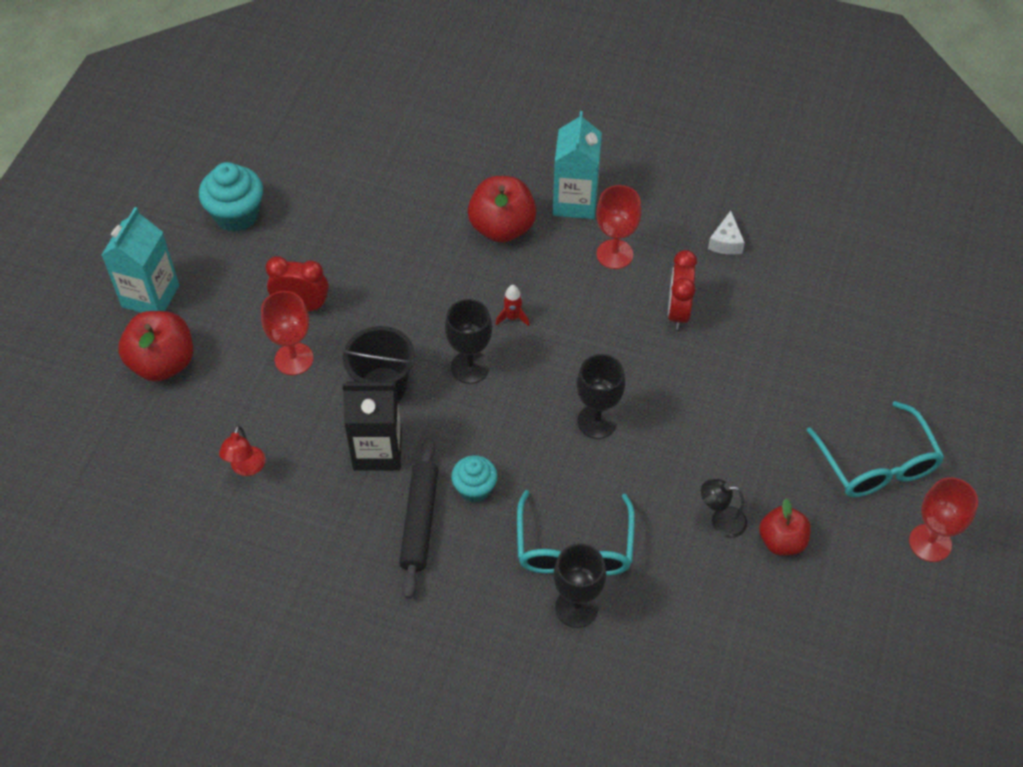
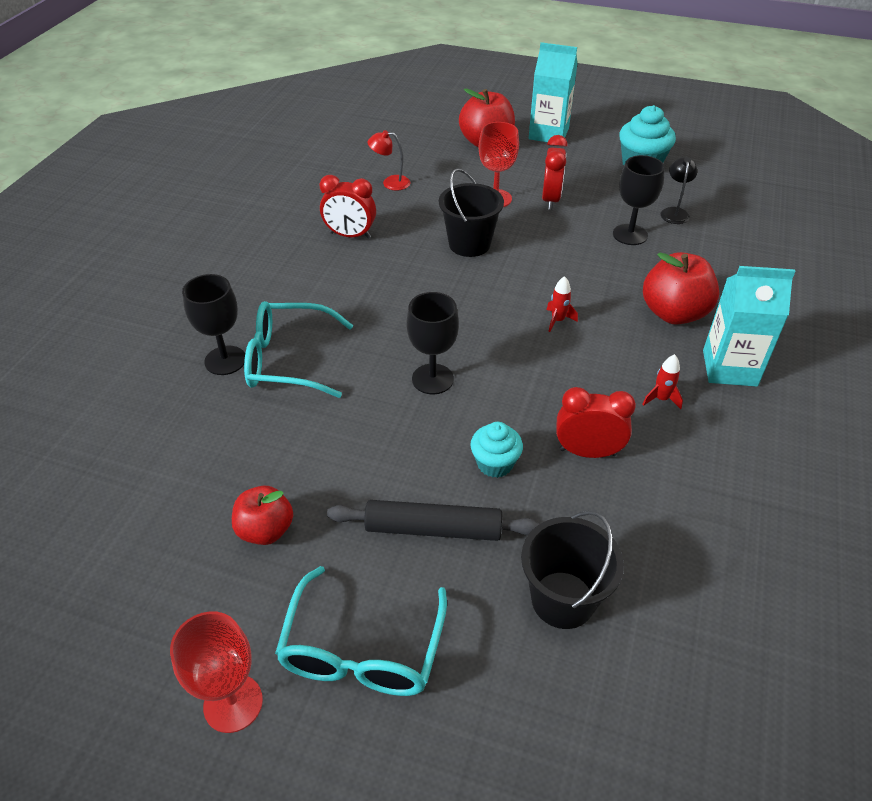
camera: 90 degrees right, 10 degrees down
(358, 506) = (350, 235): none -> red clock
(377, 450) = (404, 243): black carton -> none
(420, 521) = (330, 267): black rolling pin -> black rolling pin (433, 529)
(470, 367) = (494, 293): black goblet -> black goblet (630, 235)
(474, 488) = (360, 297): turquoise cupcake -> turquoise cupcake (495, 463)
(614, 254) = (661, 399): red goblet -> red rocket
(721, 521) = (300, 475): black lamp -> black lamp (674, 212)
(726, 242) = (710, 506): white cheese -> none
(818, 341) = (563, 600): none -> black bucket
(877, 464) = (362, 650): turquoise glasses -> turquoise glasses turned 60 degrees counterclockwise

